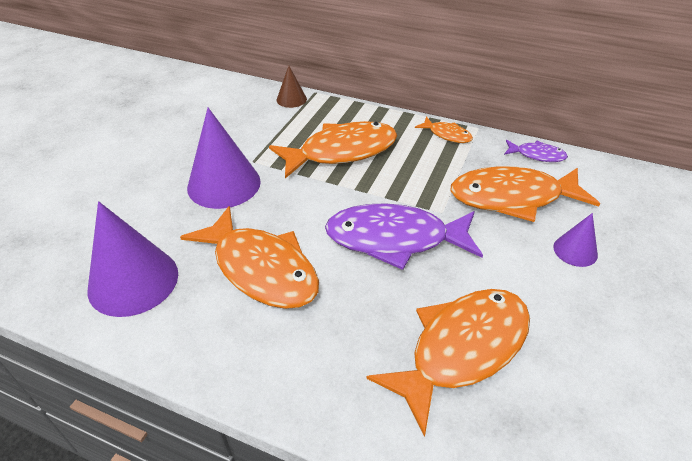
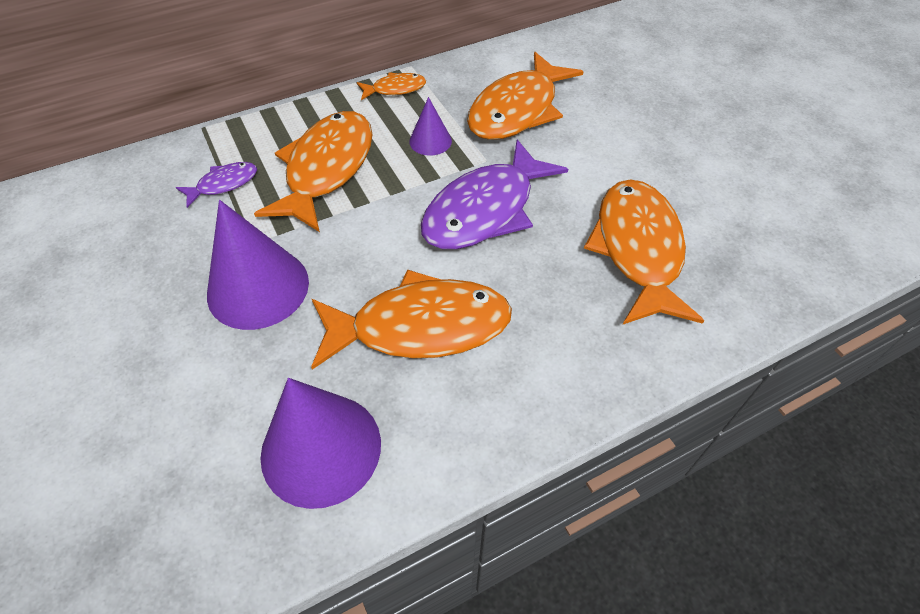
camera: 50 degrees left, 10 degrees up
(291, 99) = (187, 152): brown cone -> none
(537, 155) = (487, 61): purple fish -> purple fish (223, 184)
(575, 250) = (606, 121): purple cone -> purple cone (430, 141)

